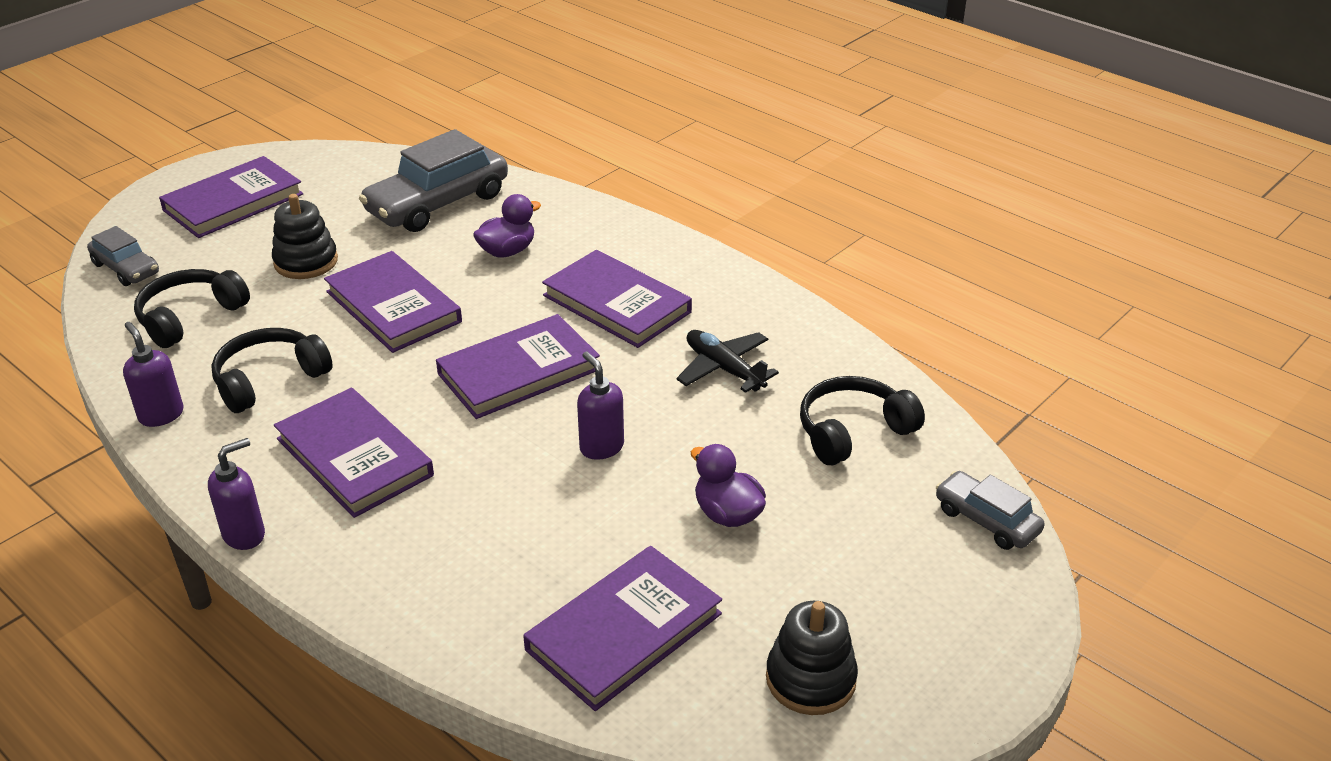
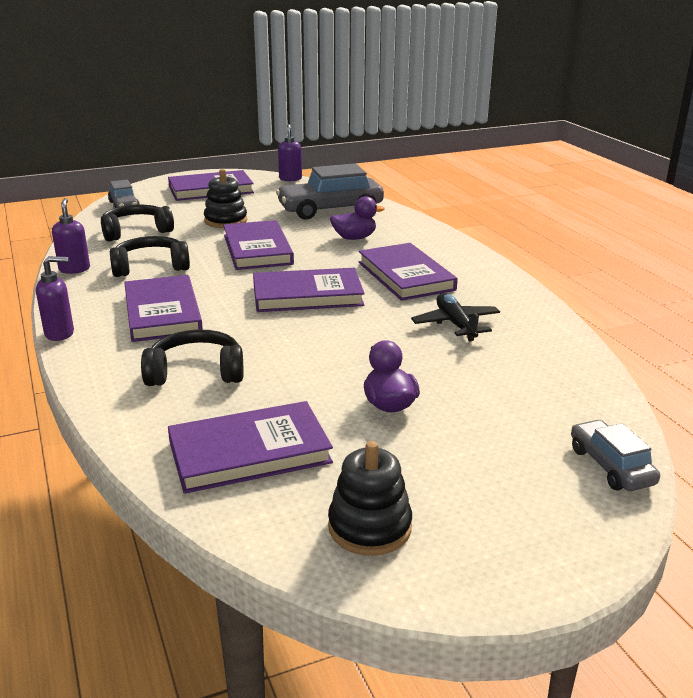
camera: 25 degrees right, 10 degrees down
(601, 447) = (328, 345): purple soap dispenser -> purple soap dispenser (290, 179)
(853, 431) = (531, 382): black headphones -> black headphones (196, 372)

